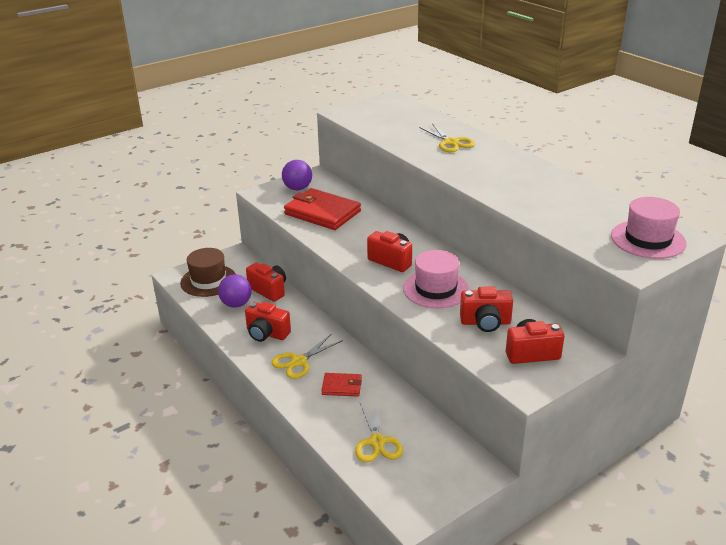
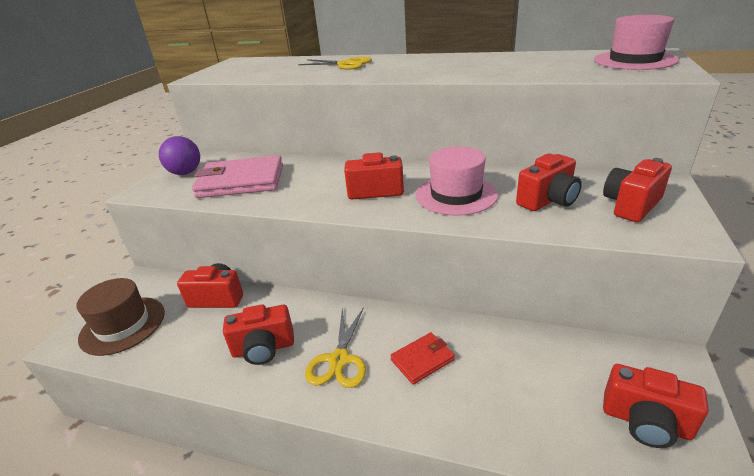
camera: 35 degrees left, 0 degrees up
(236, 304) = (188, 334): purple ball -> none
(322, 213) = (241, 181): red wallet -> pink wallet
(377, 442) = (544, 403): yellow scissors -> none
(417, 480) = (645, 422): none -> red camera

